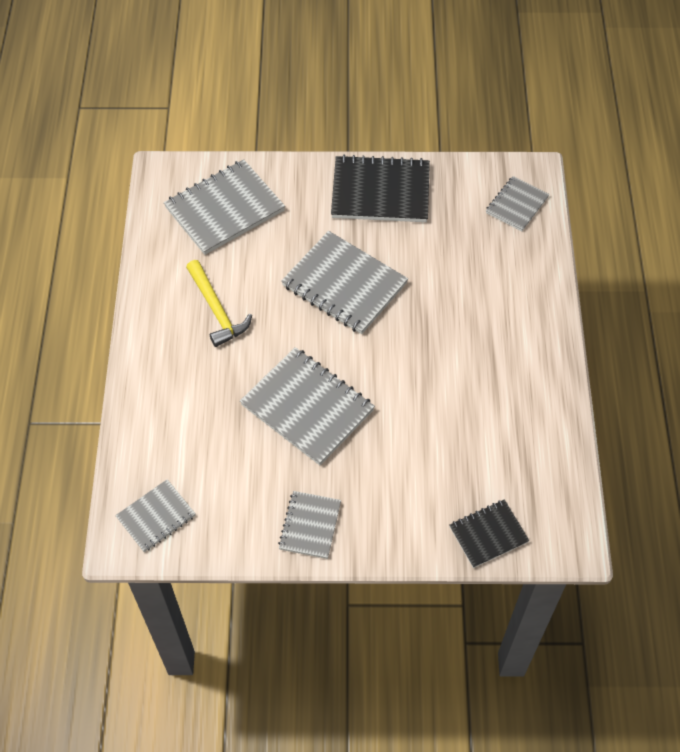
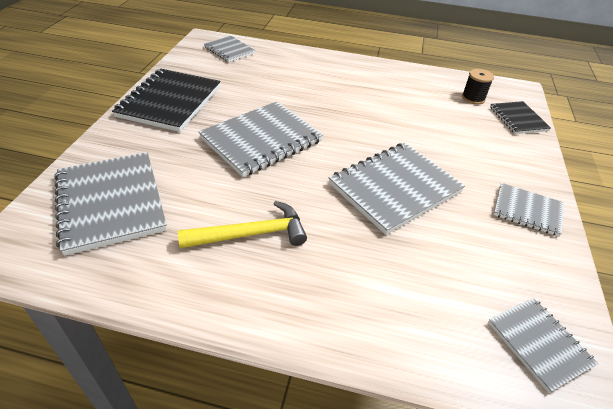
camera: 80 degrees left, 15 degrees down
(519, 483) = (473, 98): none -> black spool

